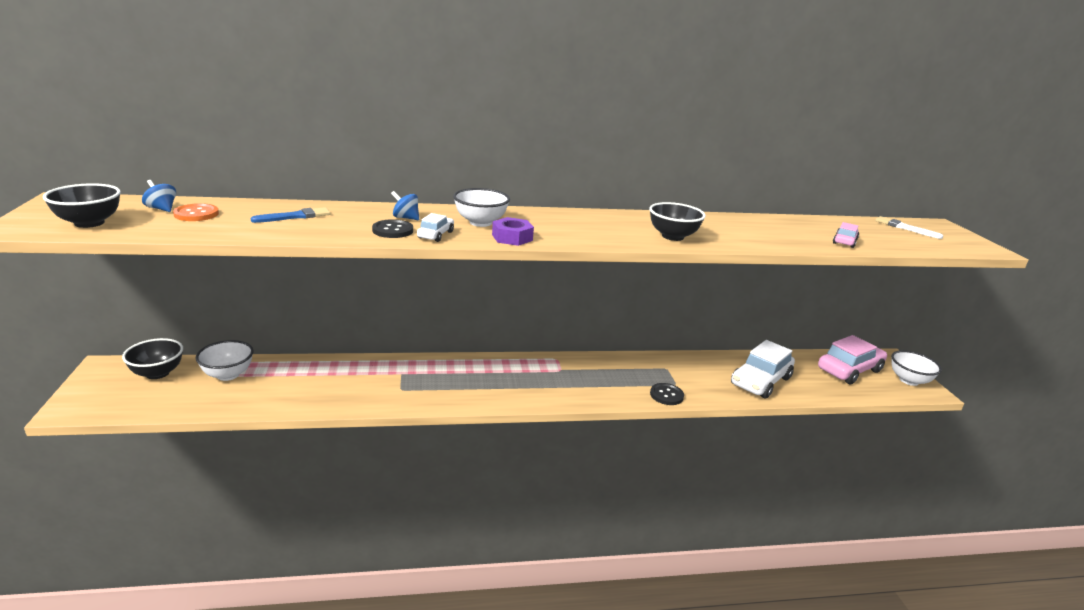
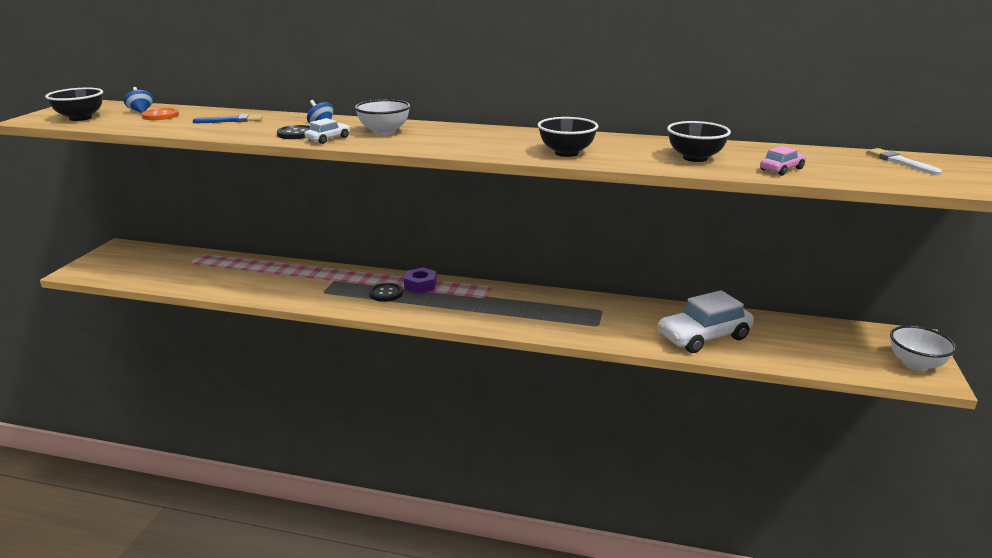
camera: 25 degrees right, 0 degrees up
(157, 373) = (150, 256): black bowl -> black bowl (695, 158)
(228, 375) = (198, 263): white bowl -> none
(512, 237) = (395, 144): purple nut -> purple nut (420, 285)
(666, 395) = (577, 333): black button -> black button (386, 293)
(849, 370) = (837, 342): pink car -> none

